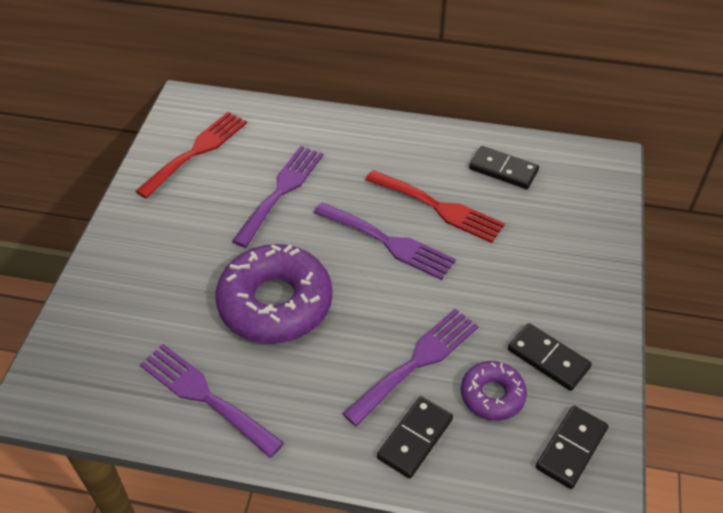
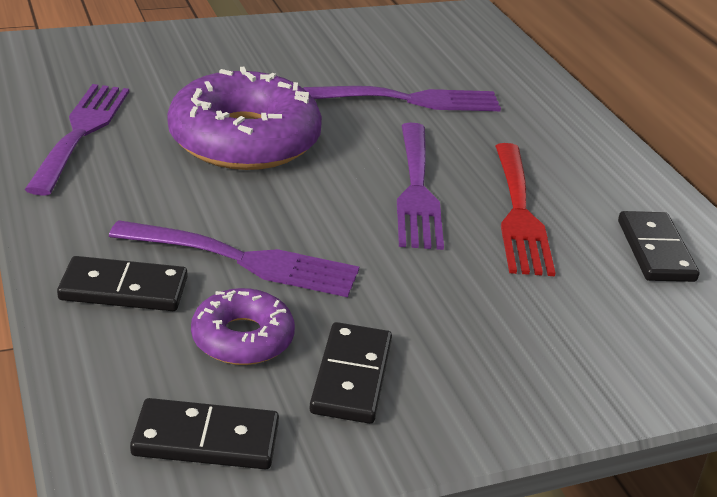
camera: 55 degrees right, 15 degrees down
(197, 151) = (408, 38): red fork -> none

